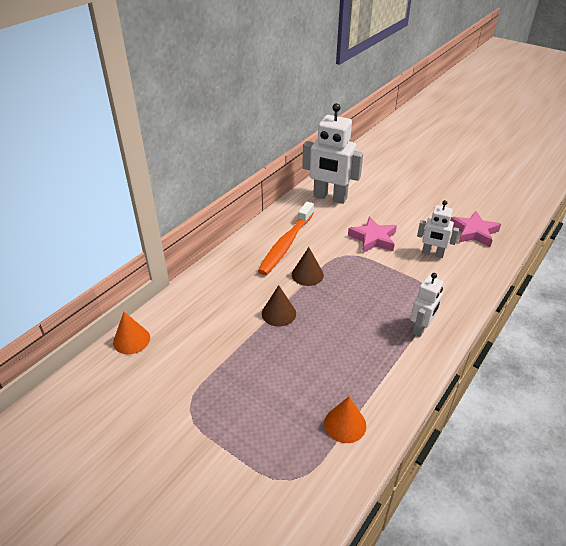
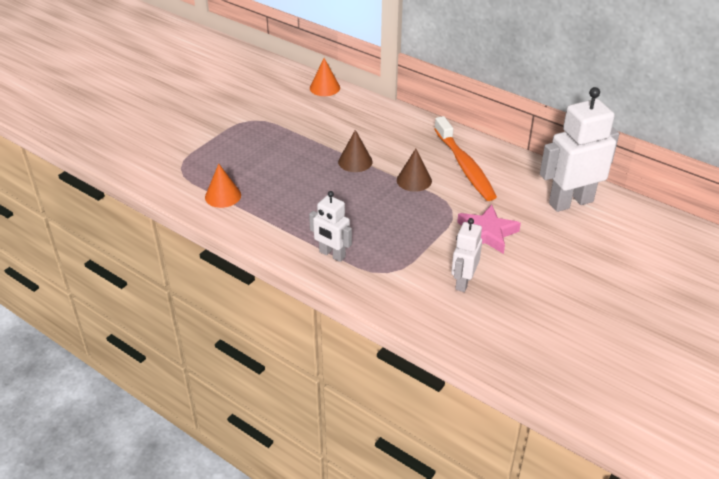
camera: 90 degrees right, 0 degrees up
(286, 244) = (465, 166): orange toothbrush -> orange toothbrush turned 135 degrees counterclockwise
(330, 198) = (570, 202): white robot -> white robot turned 45 degrees clockwise
(474, 232) = (519, 331): pink star -> none

